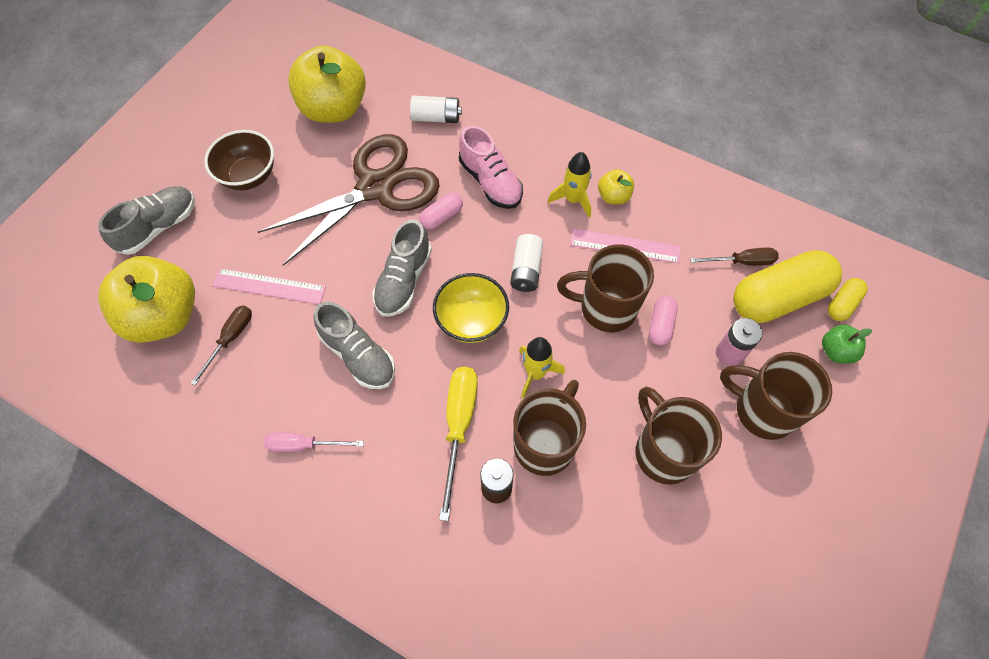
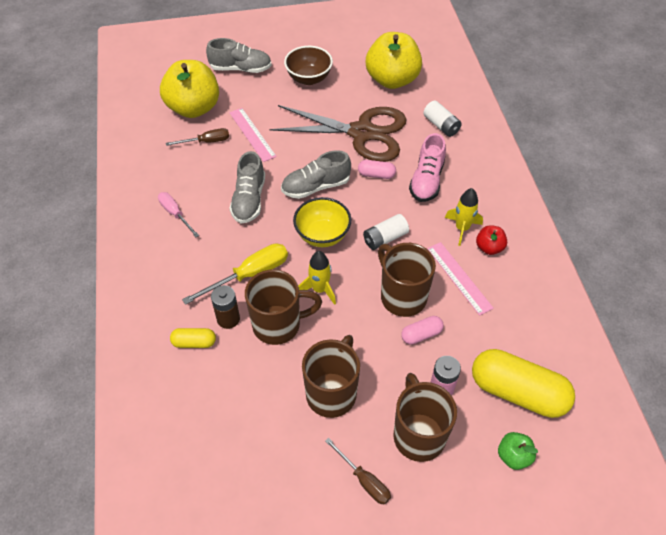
camera: 50 degrees right, 10 degrees down
(613, 196) = (489, 248): yellow apple -> red apple
(741, 262) = (522, 352): brown screwdriver -> brown screwdriver (364, 480)
(842, 304) = (557, 438): yellow capsule -> yellow capsule (194, 342)

